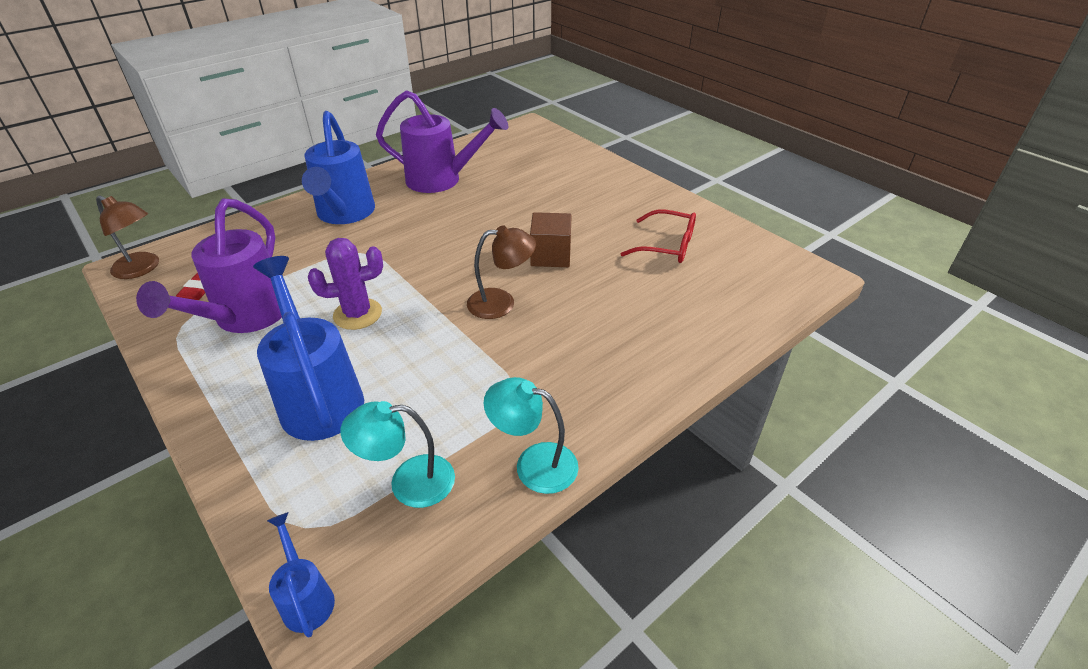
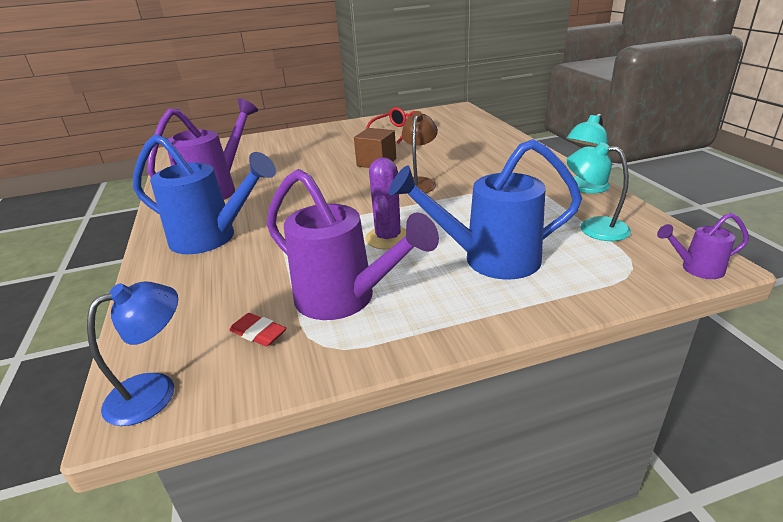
camera: 65 degrees left, 10 degrees down
(142, 269) = (155, 391): brown lamp -> blue lamp
(306, 598) = (696, 269): blue watering can -> purple watering can
(408, 482) = (593, 227): turquoise lamp -> turquoise lamp turned 105 degrees clockwise

